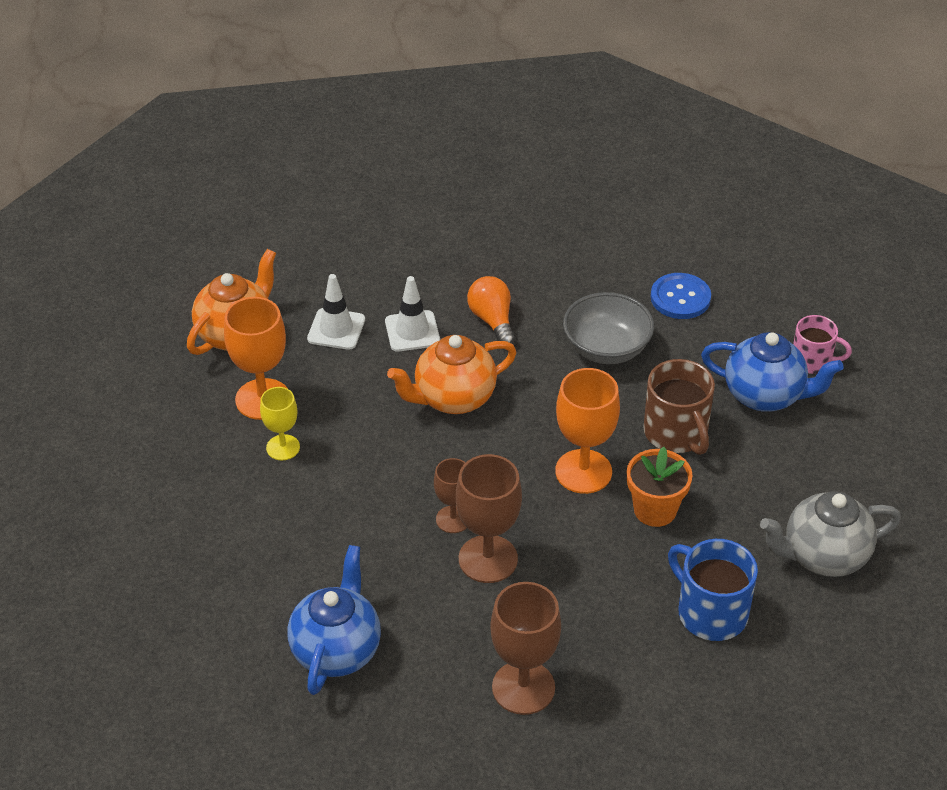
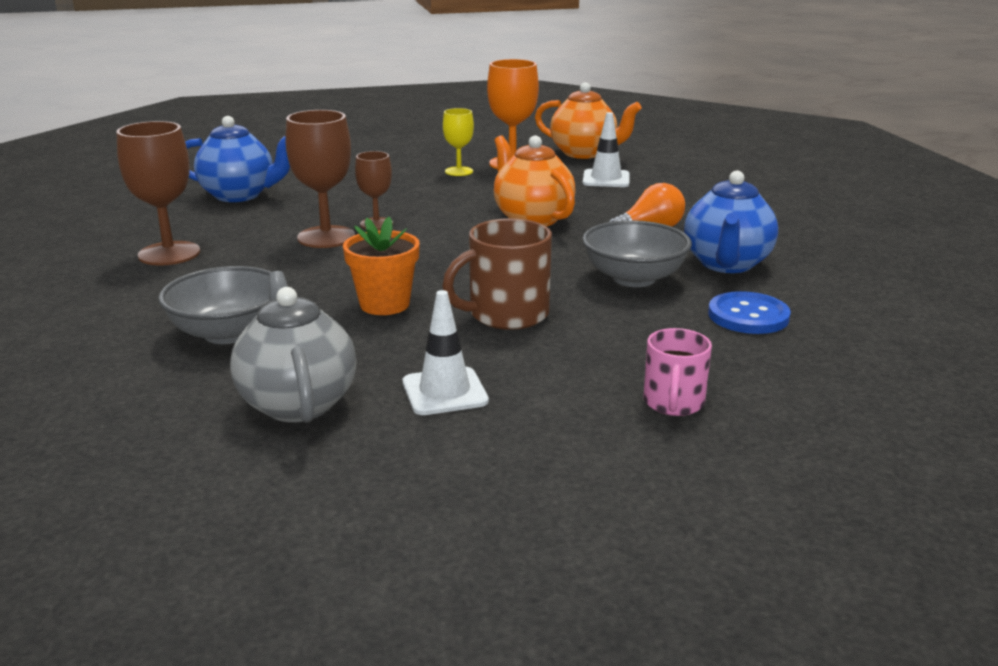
camera: 85 degrees right, 20 degrees down
(412, 331) = (617, 202): white traffic cone -> white traffic cone (444, 392)
(583, 471) = (440, 271): orange goblet -> none
(710, 612) = (228, 333): blue mug -> grey bowl
(765, 395) = (589, 367): blue teapot -> blue teapot (726, 264)

